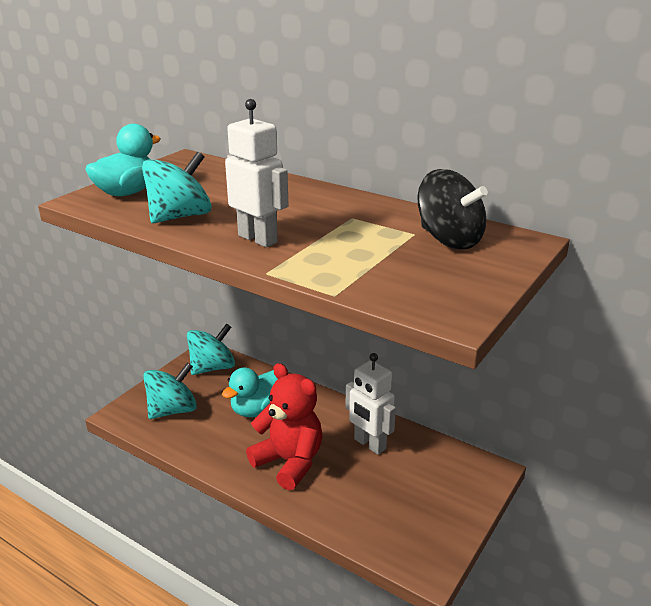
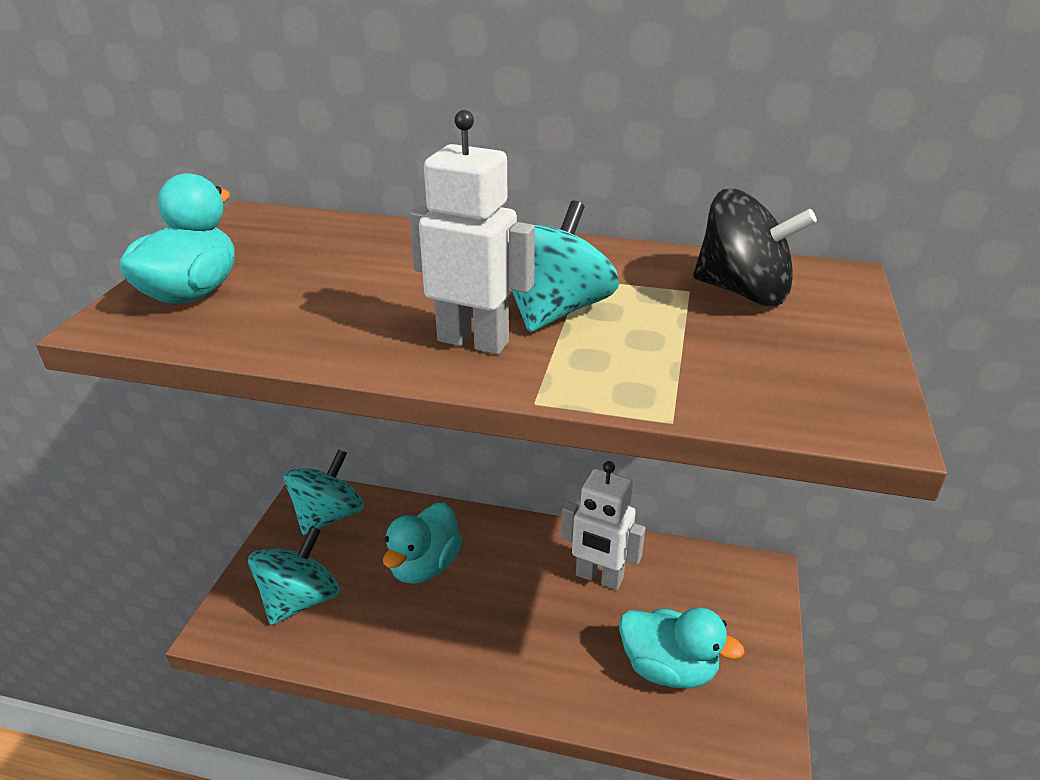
camera: 20 degrees left, 5 degrees up
(180, 216) = (315, 323): turquoise spinning top -> turquoise spinning top (553, 311)
(289, 462) = (508, 636): red teddy bear -> none
(386, 508) = (668, 668): none -> turquoise duck

